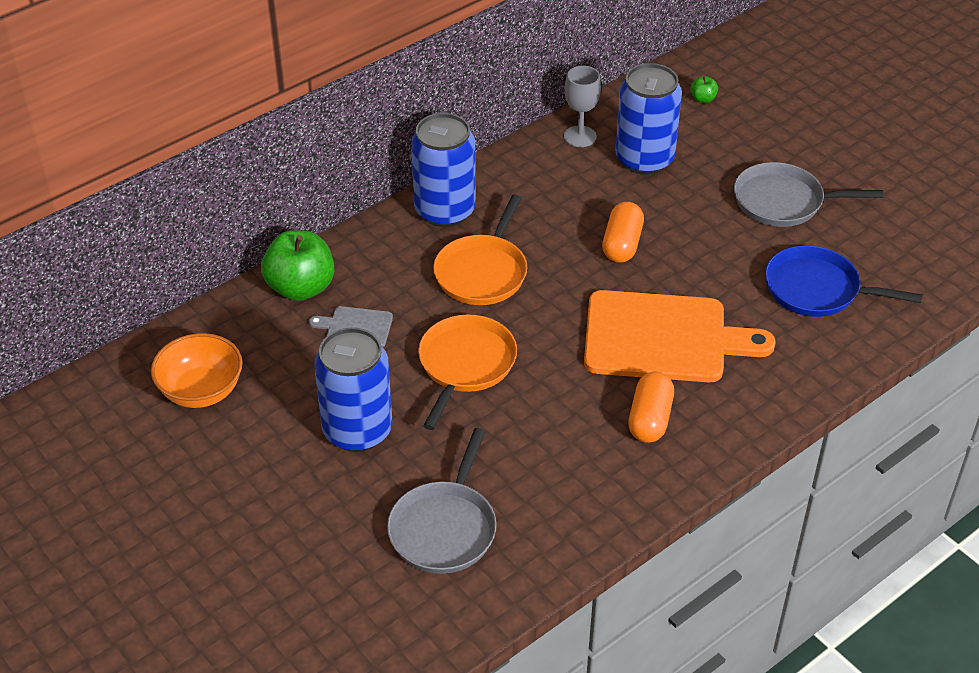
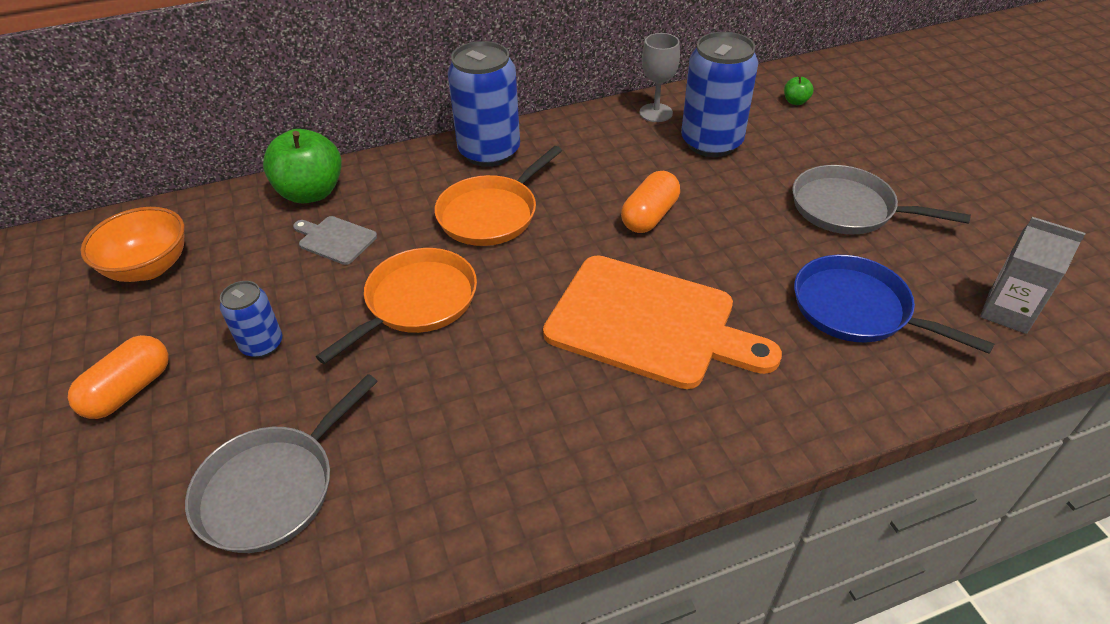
camera: 20 degrees right, 0 degrees up
(357, 430) = (262, 344): blue can -> blue can, size x0.53
(650, 419) = (587, 415): orange capsule -> orange capsule (129, 390)
(926, 266) = (1007, 312): none -> grey carton

